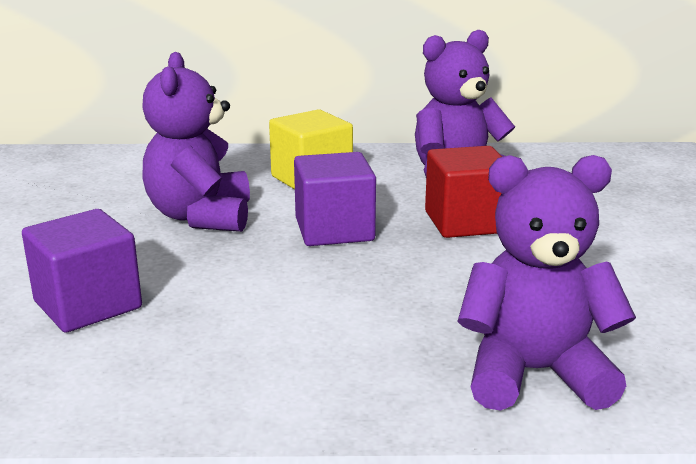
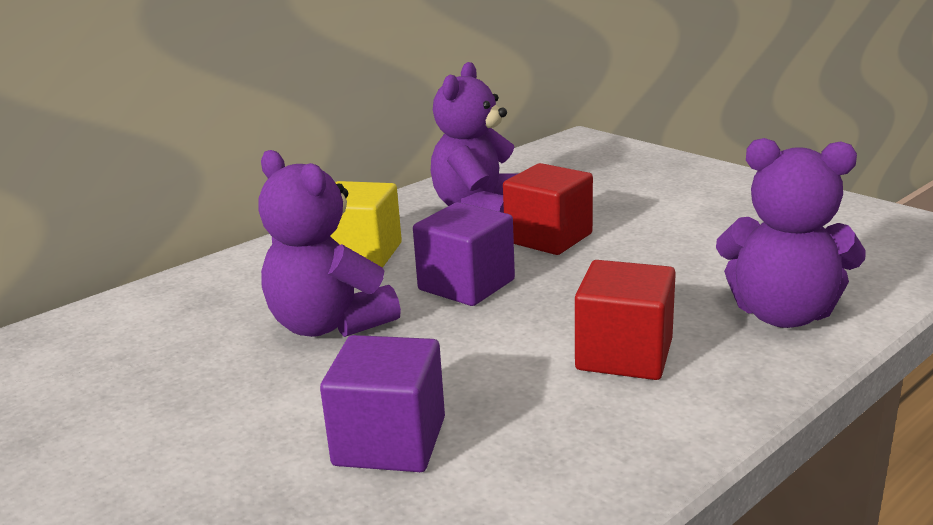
camera: 40 degrees left, 0 degrees up
(336, 333) = (624, 355): none -> red cube
(534, 373) = (782, 314): purple teddy bear -> purple teddy bear turned 120 degrees counterclockwise

